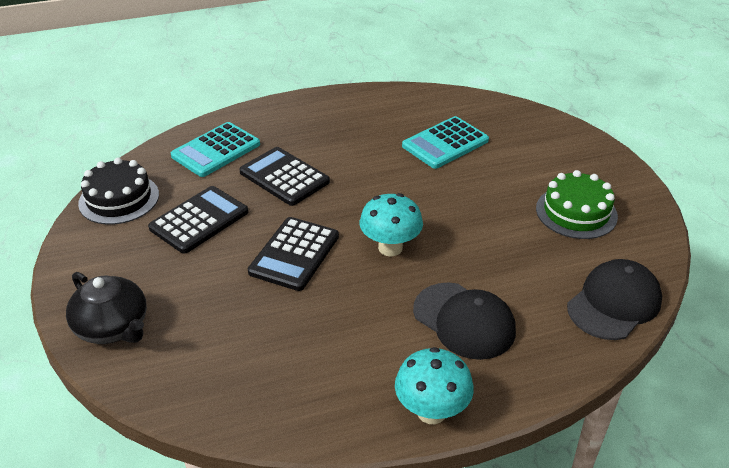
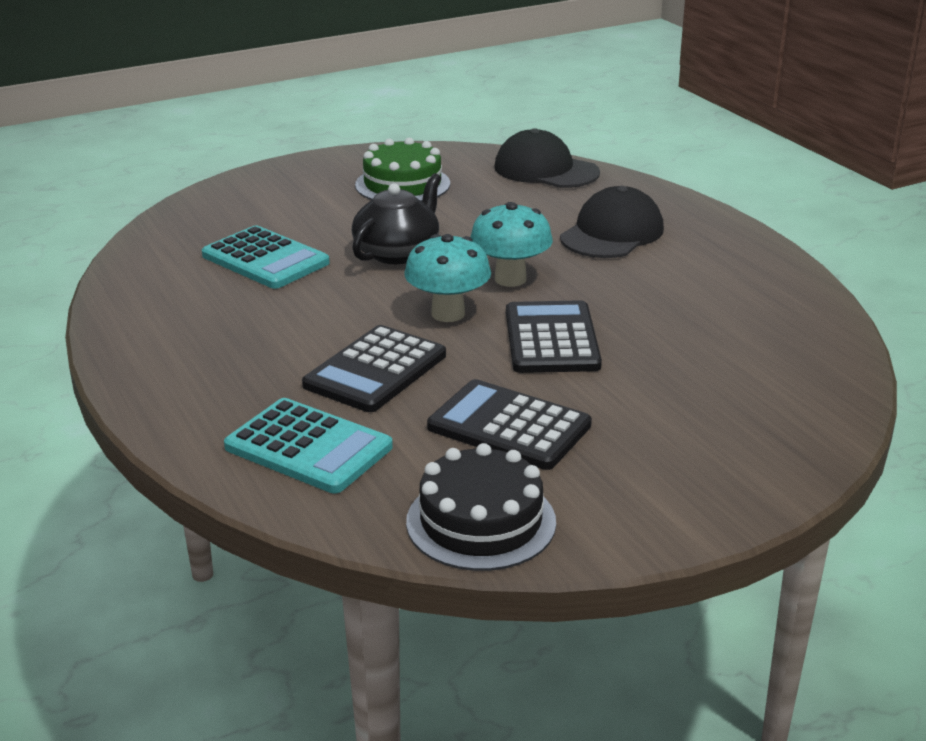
camera: 100 degrees left, 10 degrees down
(113, 327) = (767, 450): black teapot -> black teapot (398, 252)
(294, 254) = (551, 339): black calculator -> black calculator turned 105 degrees counterclockwise
(431, 411) = (744, 242): turquoise mushroom -> turquoise mushroom (448, 314)

